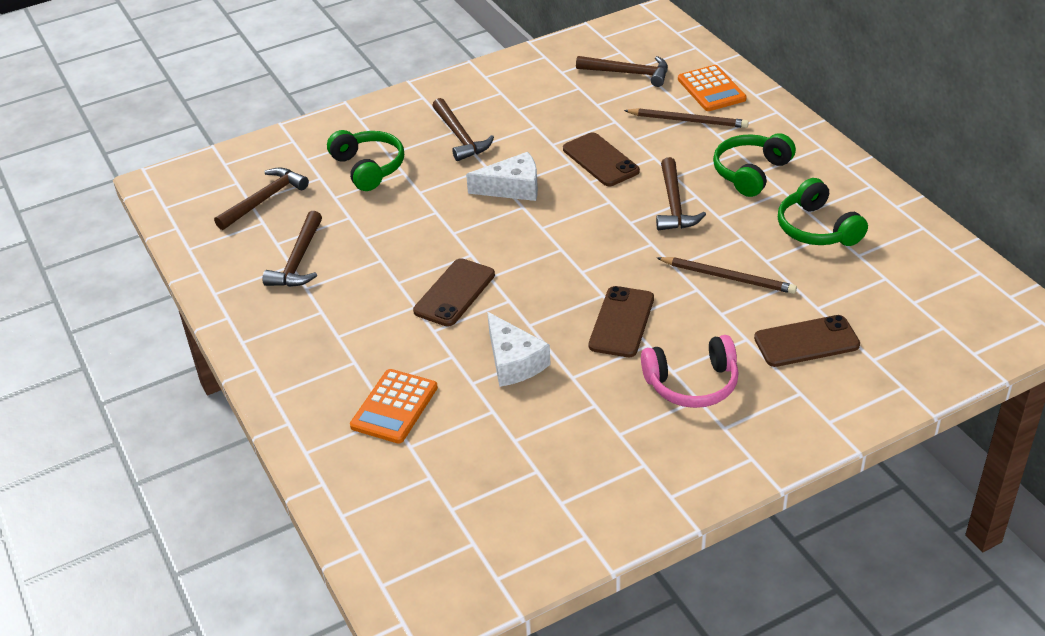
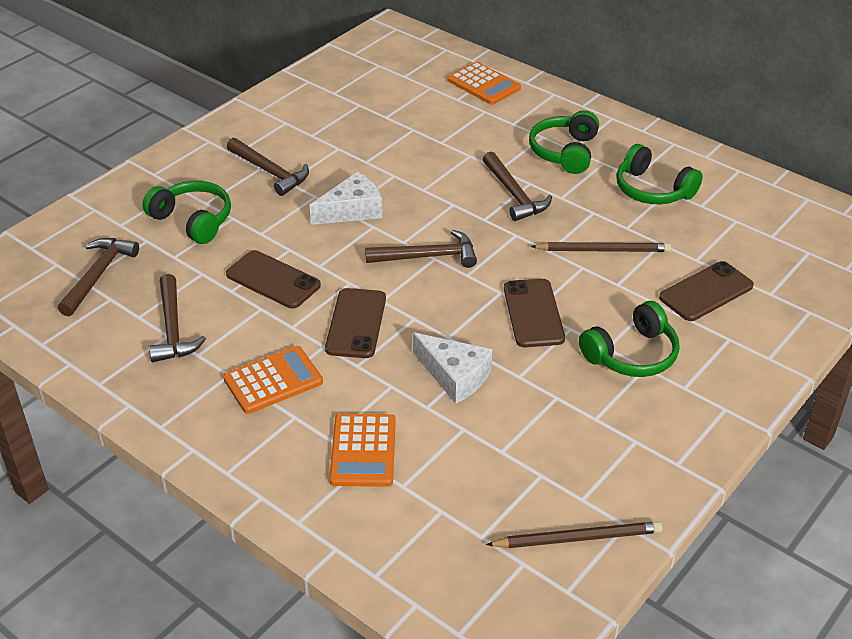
camera: 25 degrees left, 0 degrees up
(354, 326) = (273, 380): none -> orange calculator
(600, 160) = (421, 168): brown phone -> brown phone (273, 280)
(628, 73) = (398, 83): brown hammer -> brown hammer (428, 257)
(688, 121) = (480, 116): brown pencil -> brown pencil (578, 538)
(692, 383) = (632, 354): pink headphones -> green headphones

